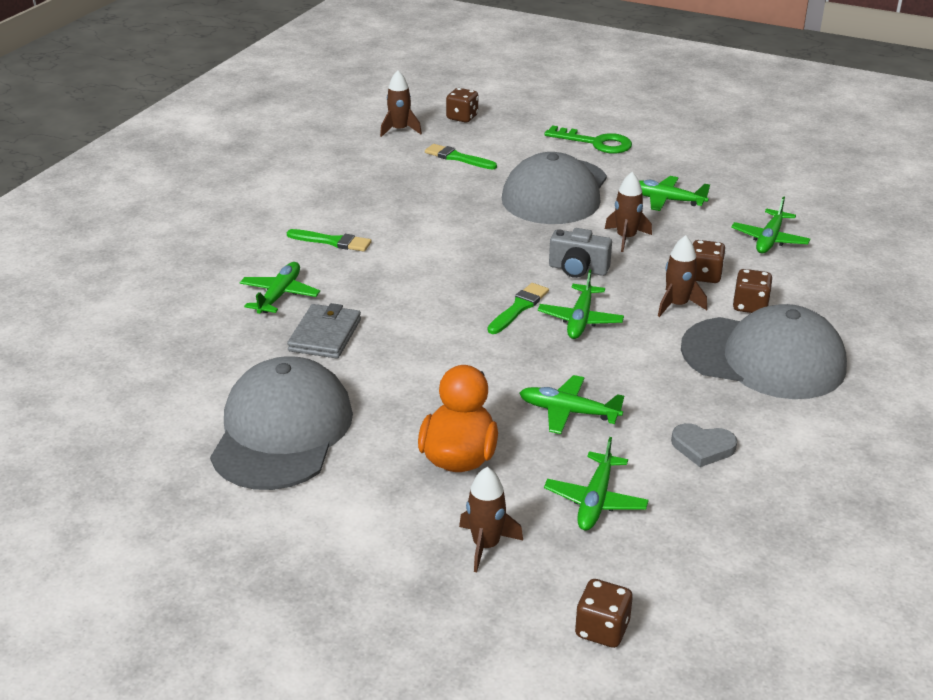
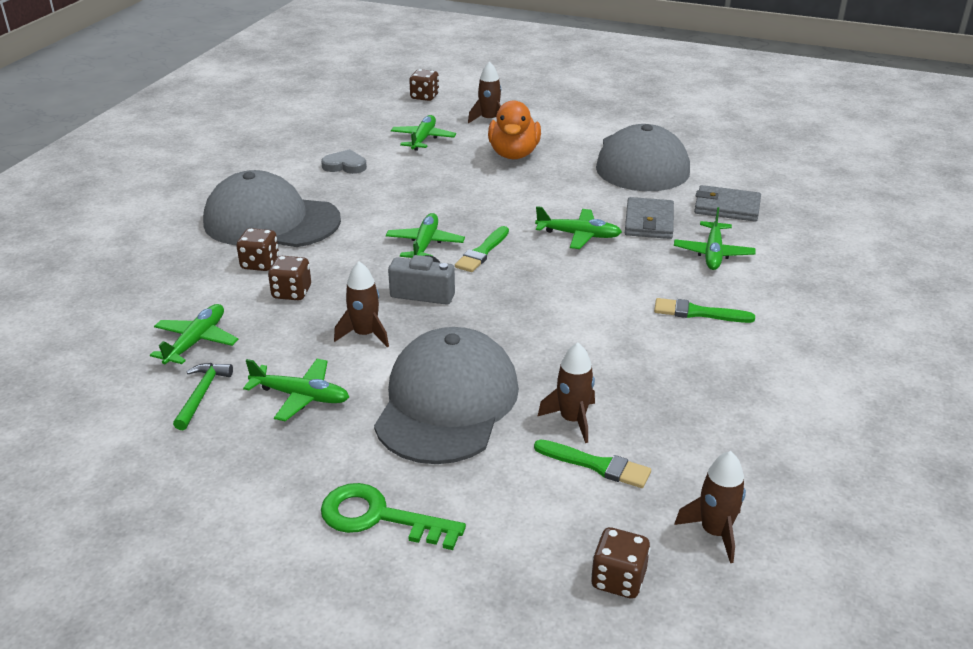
camera: 175 degrees right, 0 degrees up
(222, 350) = (726, 207): none -> grey wallet
(569, 412) = (438, 180): green plane -> green plane (578, 235)
(677, 305) = (330, 261): brown rocket -> brown rocket (572, 420)
(741, 204) = (202, 394): none -> green hammer

